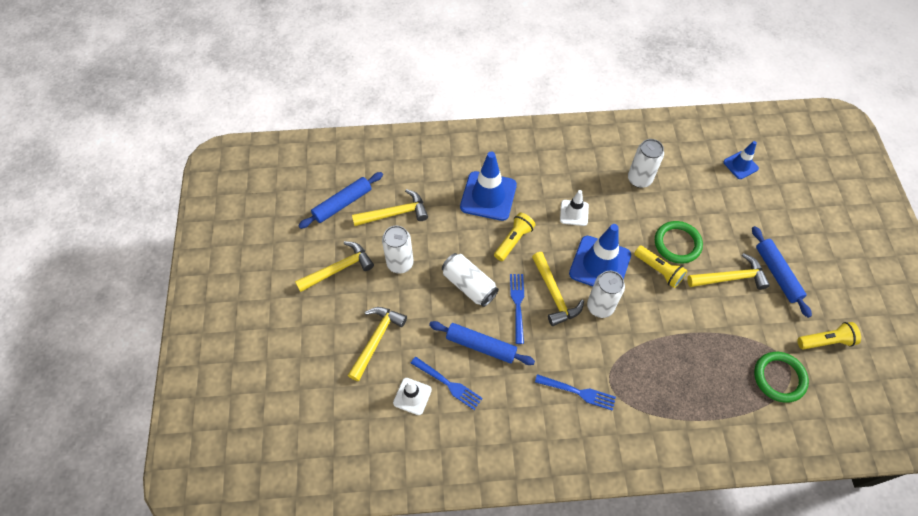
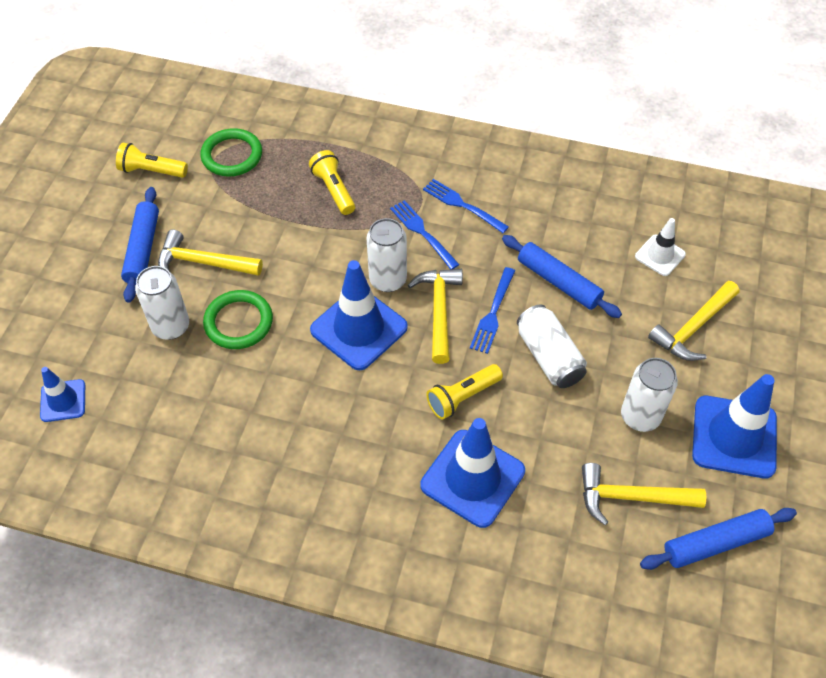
camera: 160 degrees left, 5 degrees down
(339, 269) = (734, 437): yellow hammer -> blue traffic cone
(448, 384) = (612, 255): blue fork -> blue fork (422, 233)
(574, 213) = (354, 409): white traffic cone -> none
(639, 179) = (226, 429): white can -> white can (171, 326)
(659, 270) = (286, 298): yellow flashlight -> yellow flashlight (334, 190)

